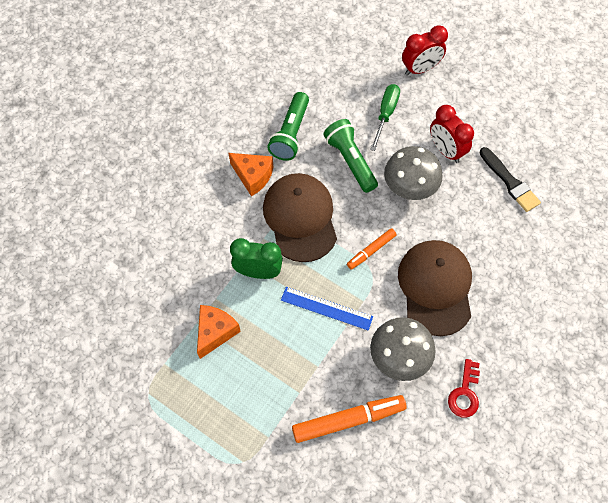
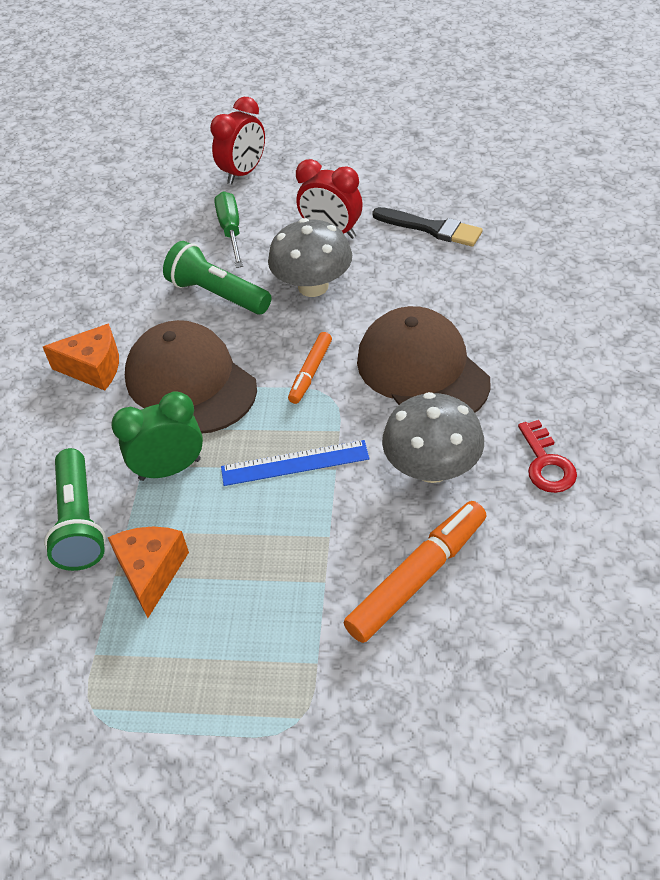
camera: 25 degrees left, 15 degrees down
(291, 134) = (118, 302): green flashlight -> green flashlight (80, 522)

